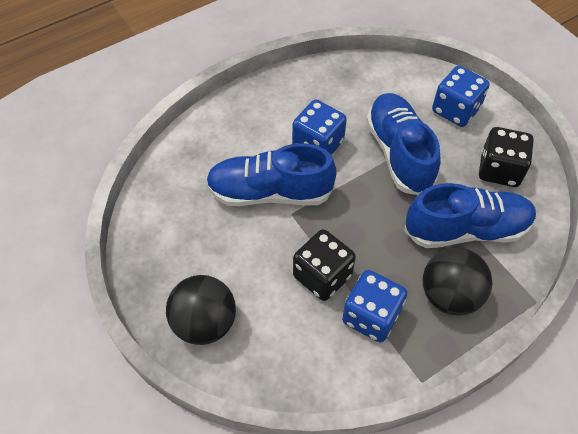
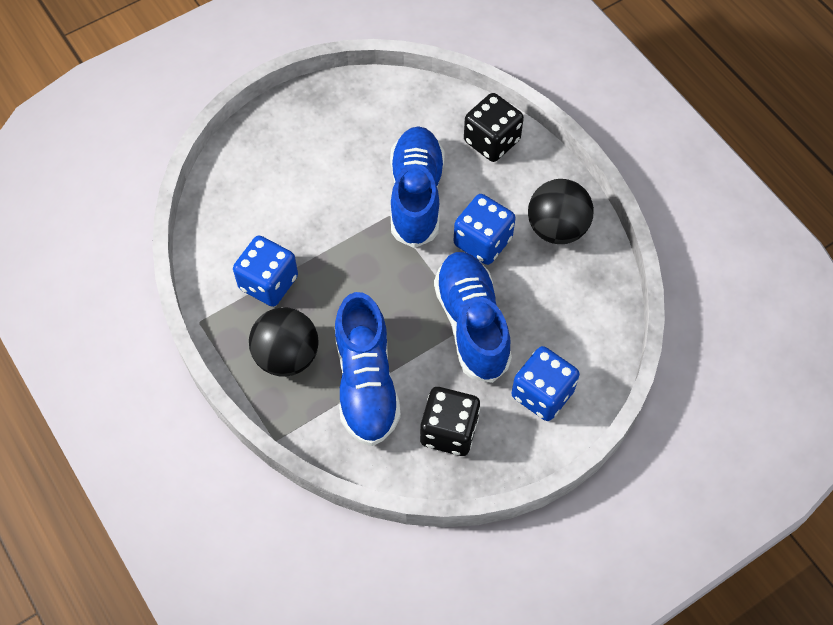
camera: 90 degrees right, 5 degrees up
(204, 323) = (271, 146): black ball -> black ball (557, 228)
(322, 276) = (315, 242): black dice -> black dice (492, 141)
(399, 153) = (472, 324): blue shoe -> blue shoe turned 90 degrees counterclockwise

